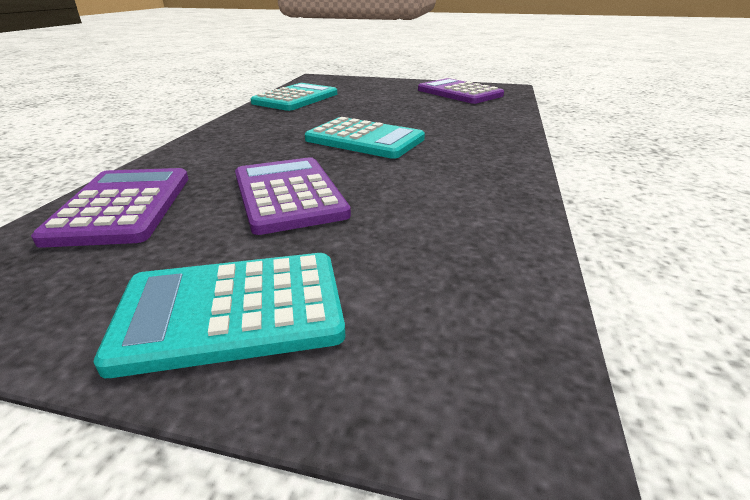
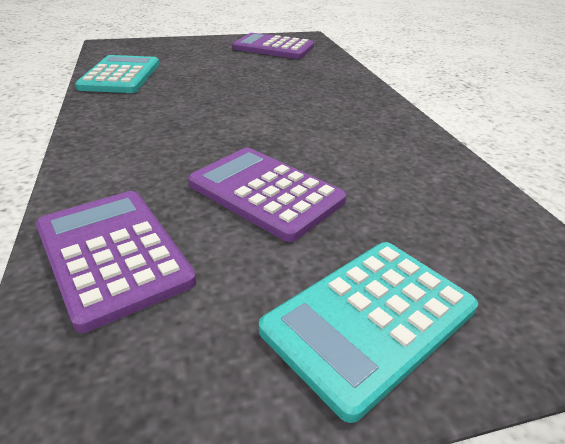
camera: 30 degrees left, 5 degrees up
(364, 139) = (255, 115): turquoise calculator -> none

